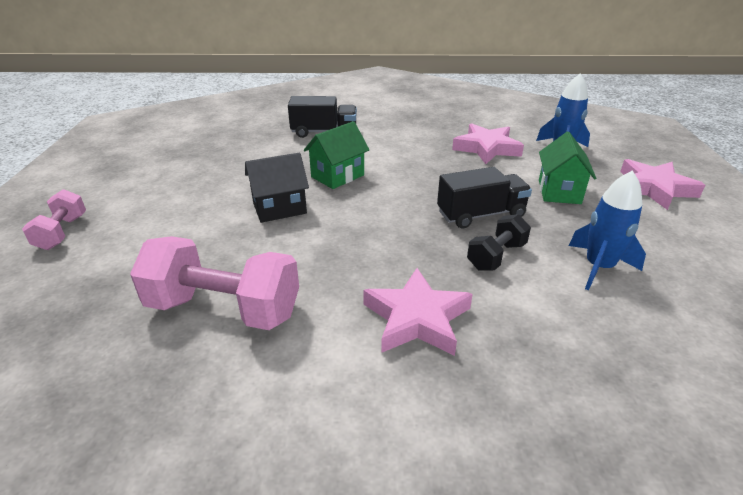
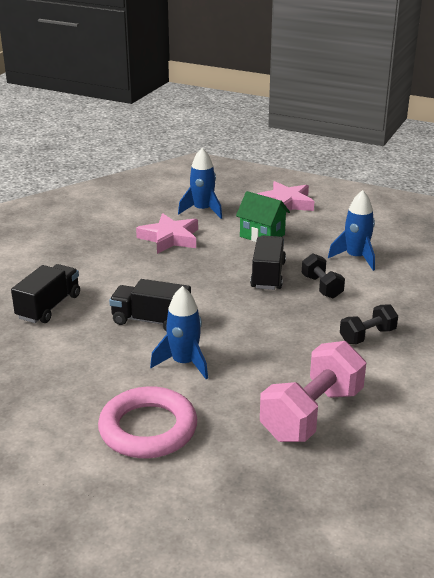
camera: 65 degrees left, 5 degrees down
(62, 232) = (121, 505): pink dumbbell -> none
(170, 217) = (148, 429): none -> pink ring
(279, 208) = (184, 363): black house -> blue rocket
(337, 176) = (151, 321): green house -> black truck
(417, 318) = (367, 336): pink star -> black dumbbell

